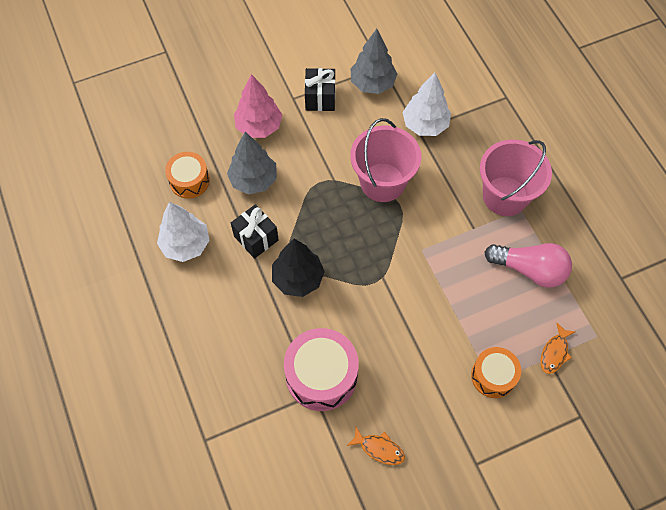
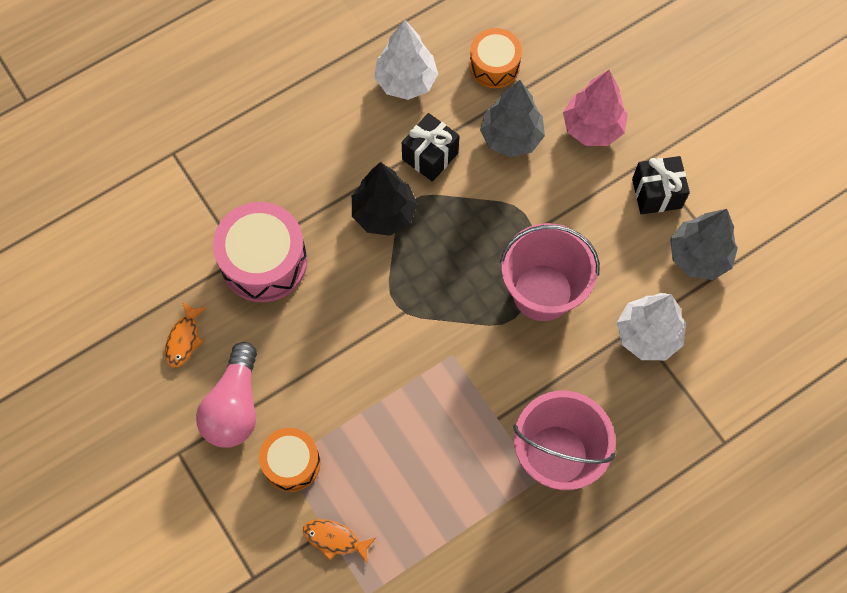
camera: 80 degrees right, 5 degrees up
(530, 269) = (449, 498): pink light bulb -> pink light bulb (234, 406)

